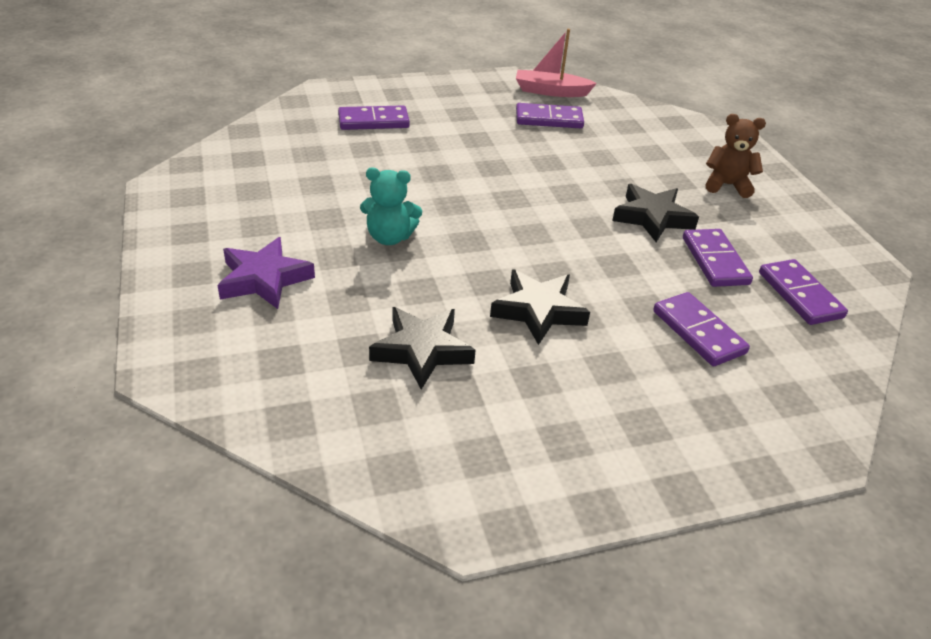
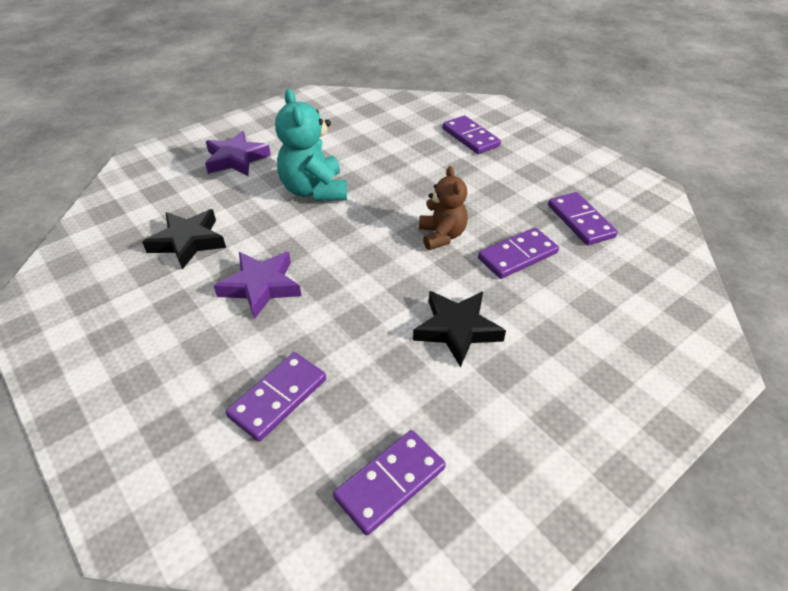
camera: 70 degrees right, 5 degrees up
(389, 237) = (314, 190): turquoise teddy bear -> turquoise teddy bear, size x1.52
(538, 311) = (261, 286): black star -> purple star
(551, 91) = (639, 209): pink boat -> none
(715, 261) = (410, 393): purple domino -> purple domino (517, 256)
(727, 185) = (580, 382): brown teddy bear -> brown teddy bear (442, 236)

